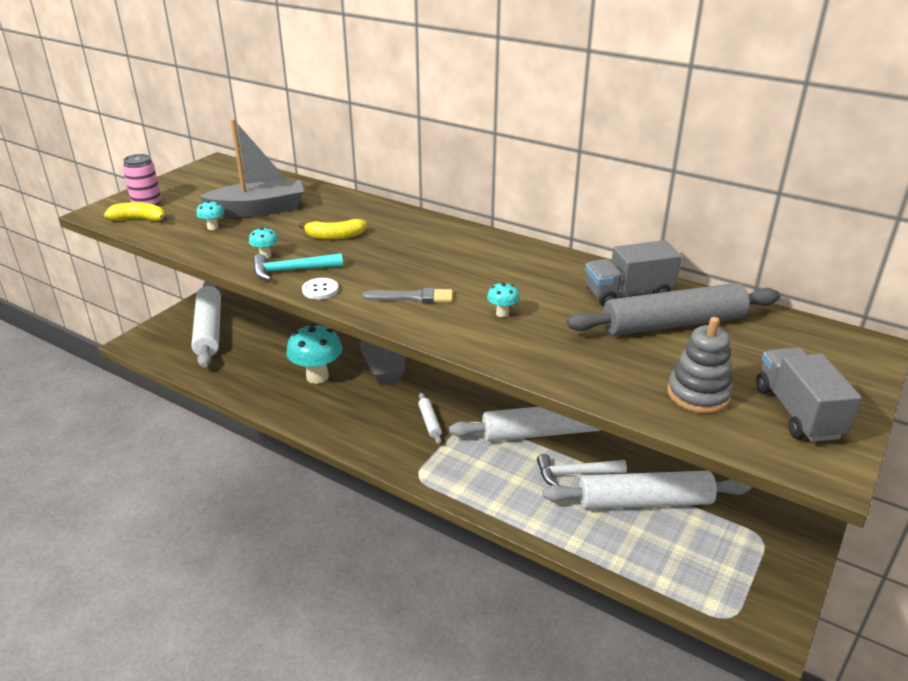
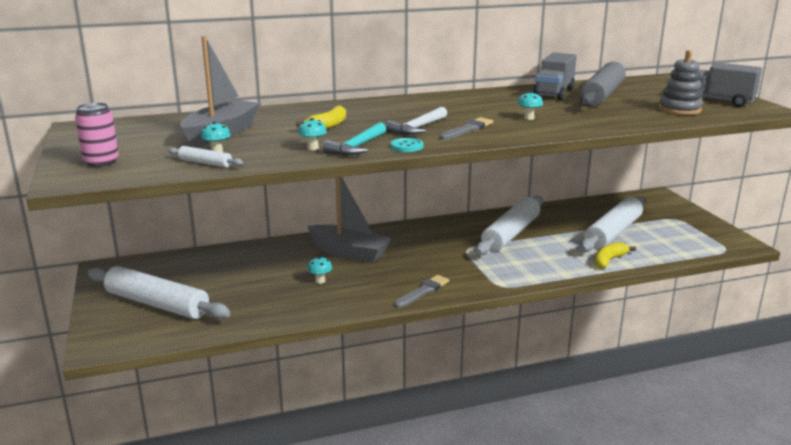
camera: 50 degrees left, 10 degrees down
(139, 219) = (129, 170): yellow banana -> yellow banana (609, 260)
(317, 377) = (320, 281): turquoise mushroom -> turquoise mushroom, size x0.45
(320, 290) = (406, 146): white button -> turquoise button
(357, 436) = (423, 291): none -> grey brush
(429, 422) = (446, 262): white rolling pin -> white rolling pin (205, 163)
(575, 473) = (564, 240): white hammer -> white hammer (418, 128)

